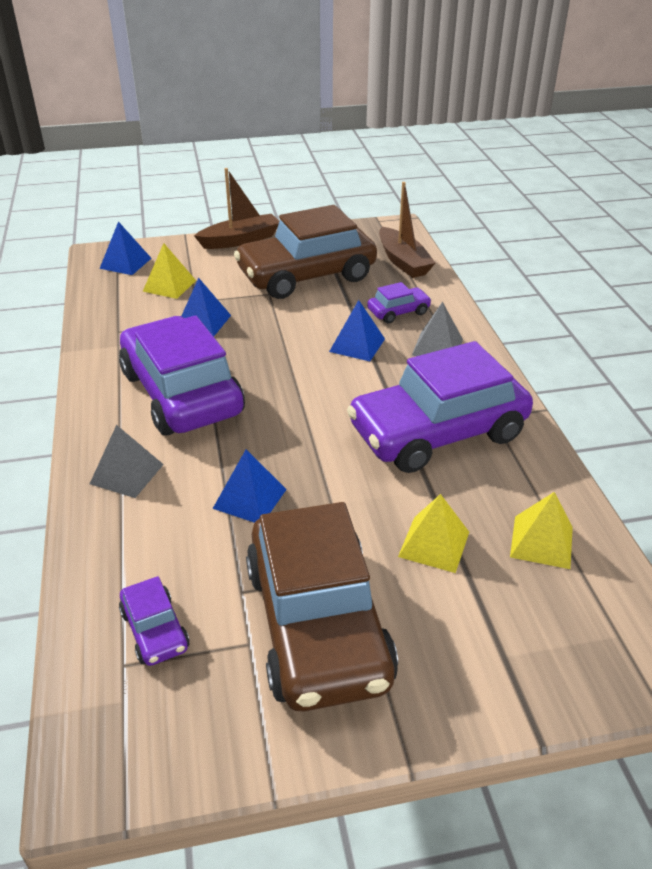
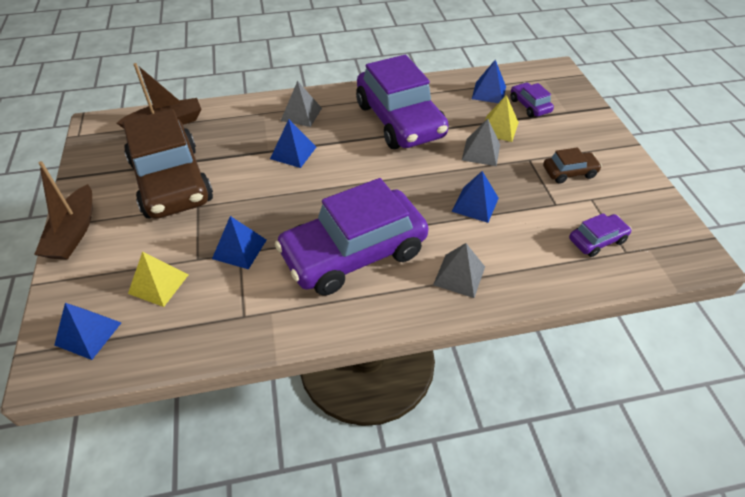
camera: 90 degrees left, 10 degrees up
(240, 240) = (74, 232): brown boat -> brown boat turned 150 degrees counterclockwise
(318, 624) = (569, 172): brown car -> brown car, size x0.43
(368, 515) = (481, 152): none -> grey pyramid
(398, 312) = (248, 130): purple car -> purple car (529, 105)
(541, 541) = (488, 92): yellow pyramid -> blue pyramid

